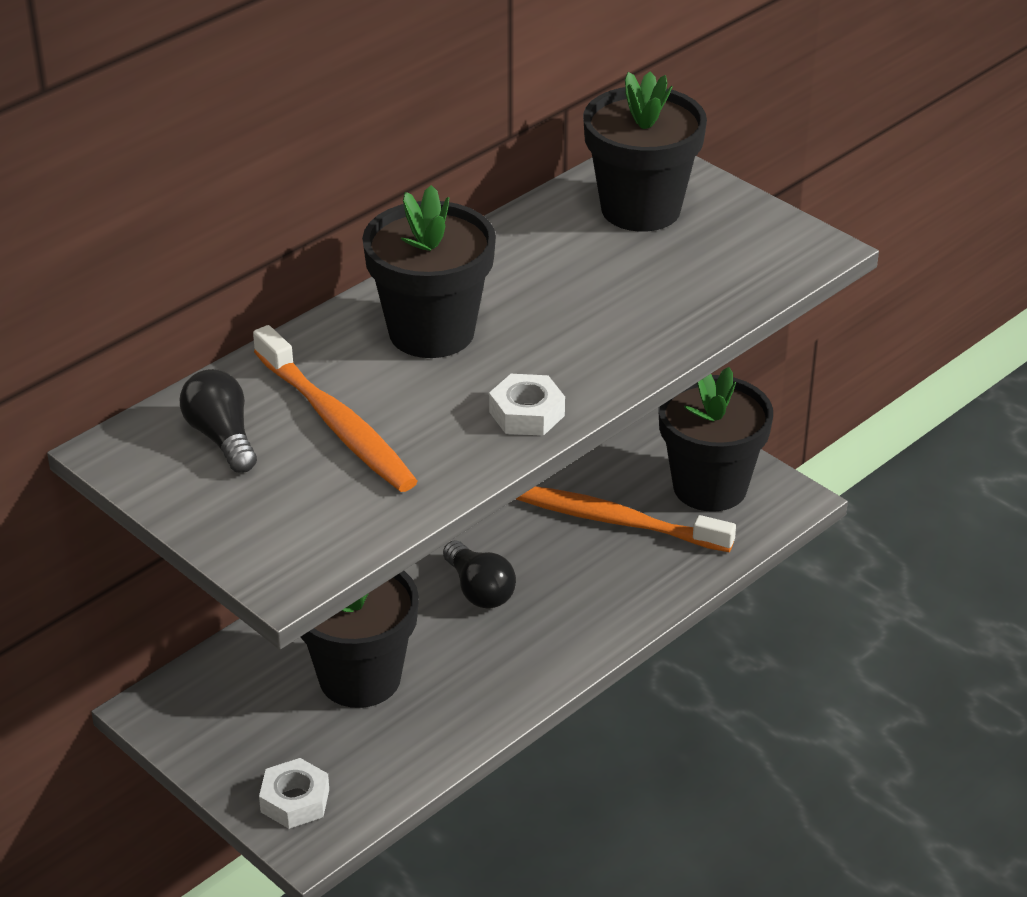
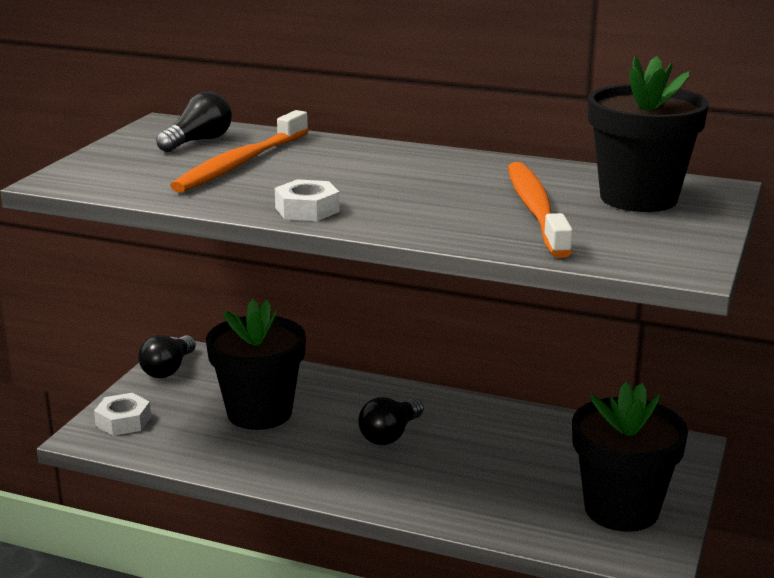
camera: 65 degrees right, 15 degrees down
(189, 731) = (168, 369): none -> black light bulb
(431, 332) = (379, 168): black flower pot -> none
(616, 521) = (528, 474): orange toothbrush -> orange toothbrush (536, 210)

